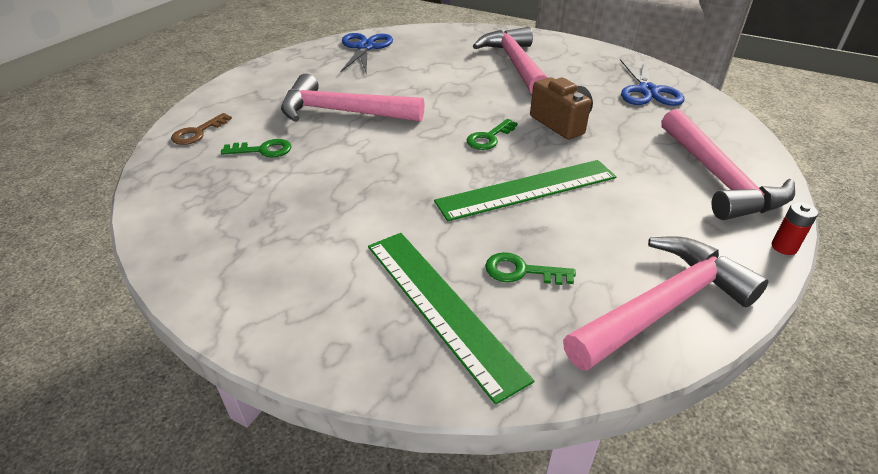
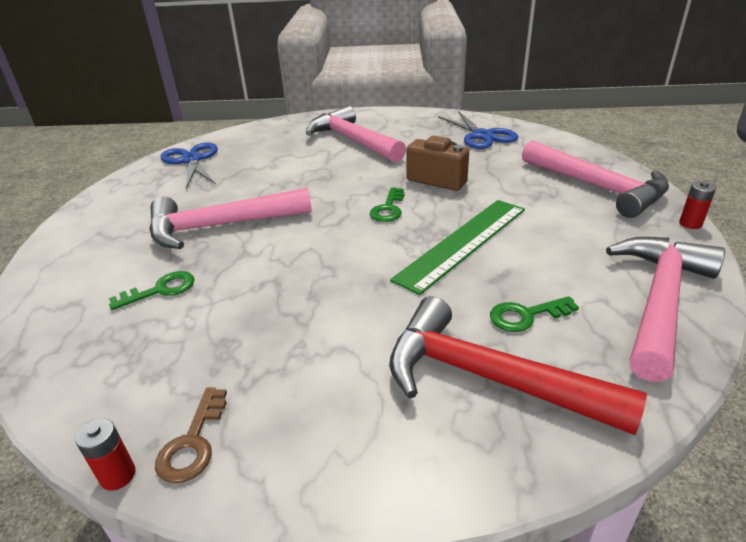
camera: 25 degrees left, 5 degrees down
(147, 267) = (118, 475): none -> red battery
(198, 132) = (60, 296): brown key -> brown key (193, 442)
(441, 307) = (488, 377): green ruler -> red hammer

